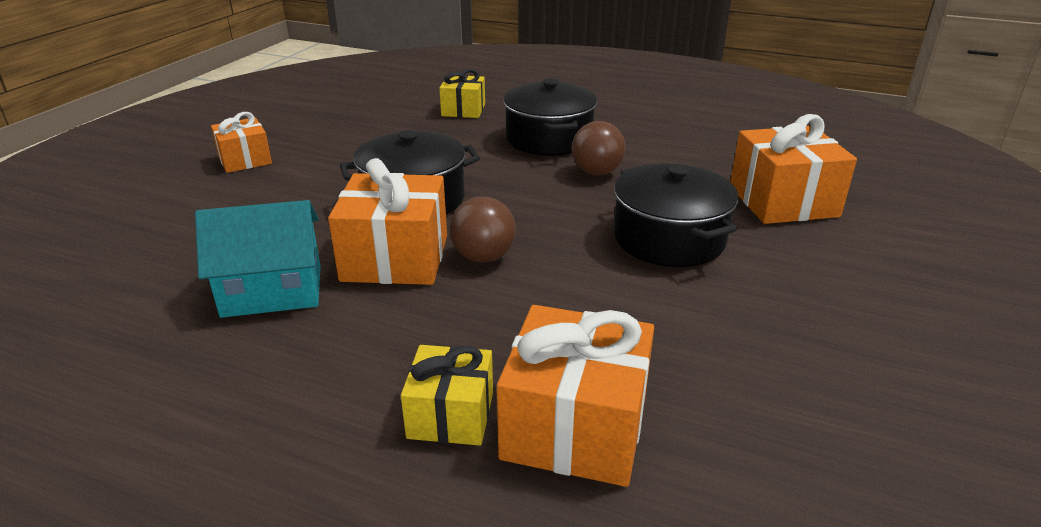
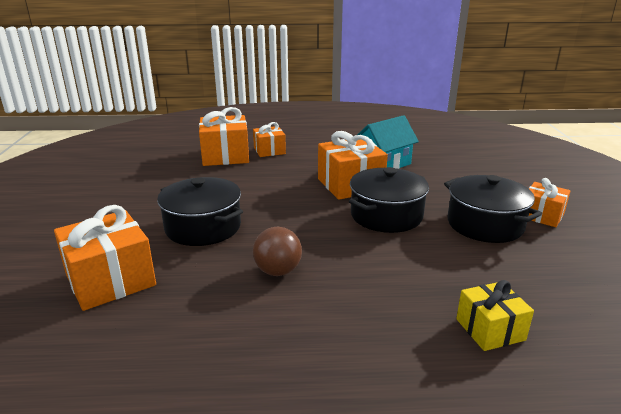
camera: 155 degrees right, 5 degrees down
(451, 415) = (269, 151): yellow gift -> orange gift
(483, 257) = (306, 194): brown ball -> none
(549, 139) = (351, 304): black pot -> black pot (485, 224)

